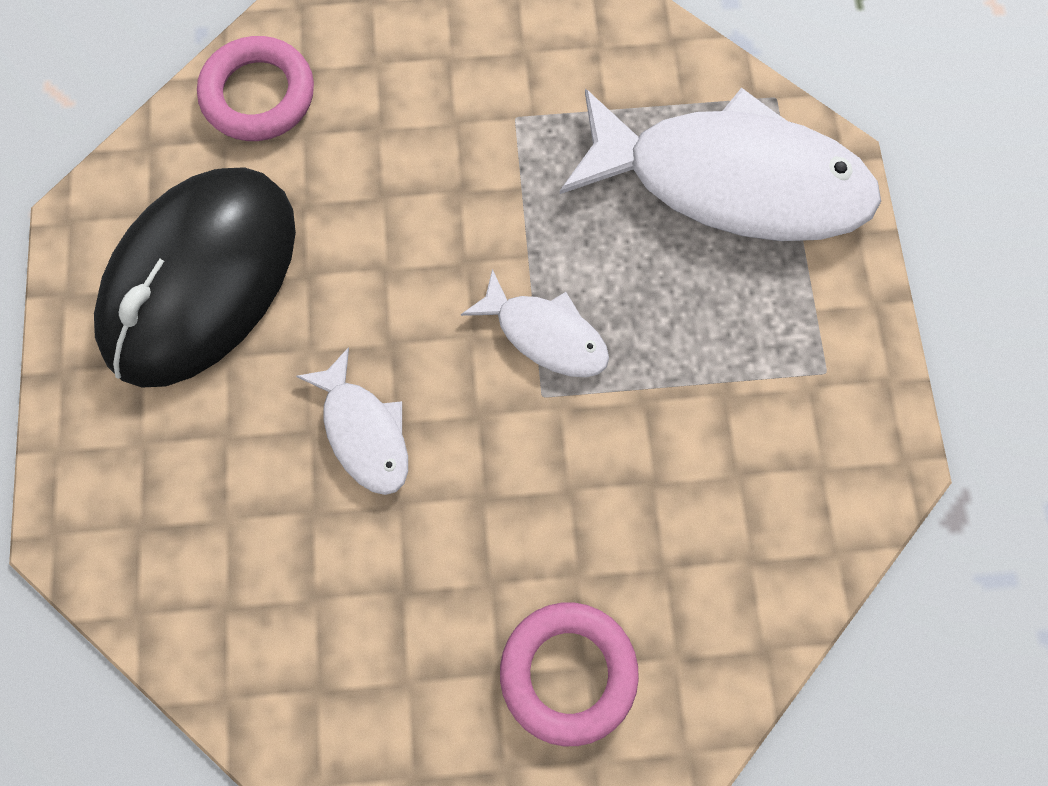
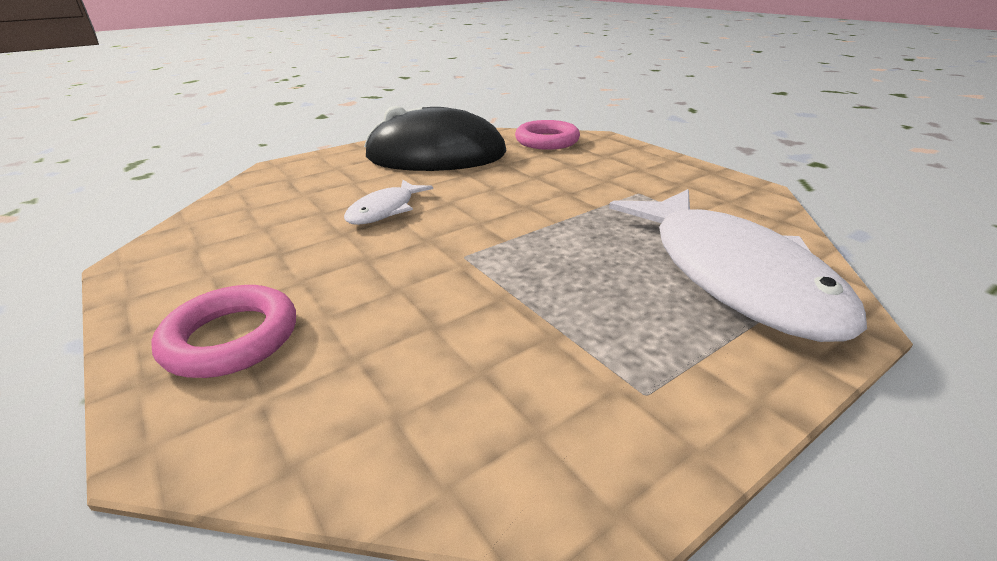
camera: 60 degrees right, 40 degrees down
(545, 334) = (510, 242): white fish -> none

